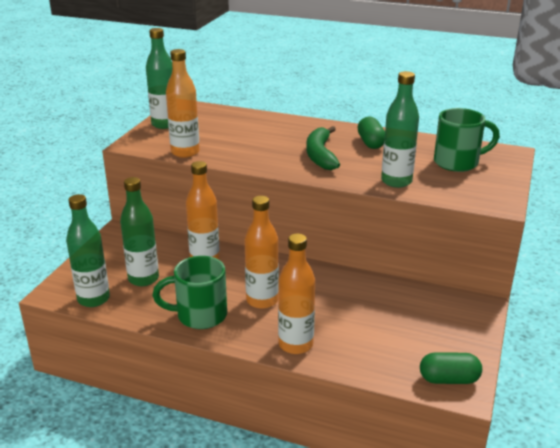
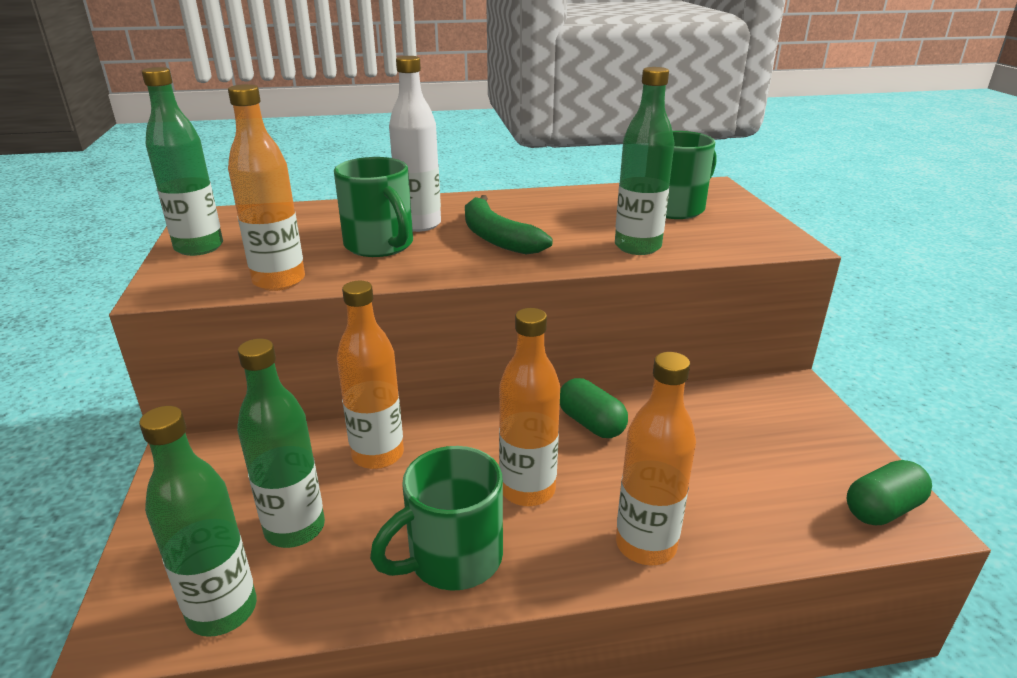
camera: 30 degrees left, 0 degrees up
(252, 145) = (380, 246): none -> green mug
(286, 137) = (419, 224): none -> white bottle
(370, 143) = (543, 208): green capsule -> green capsule (591, 423)

